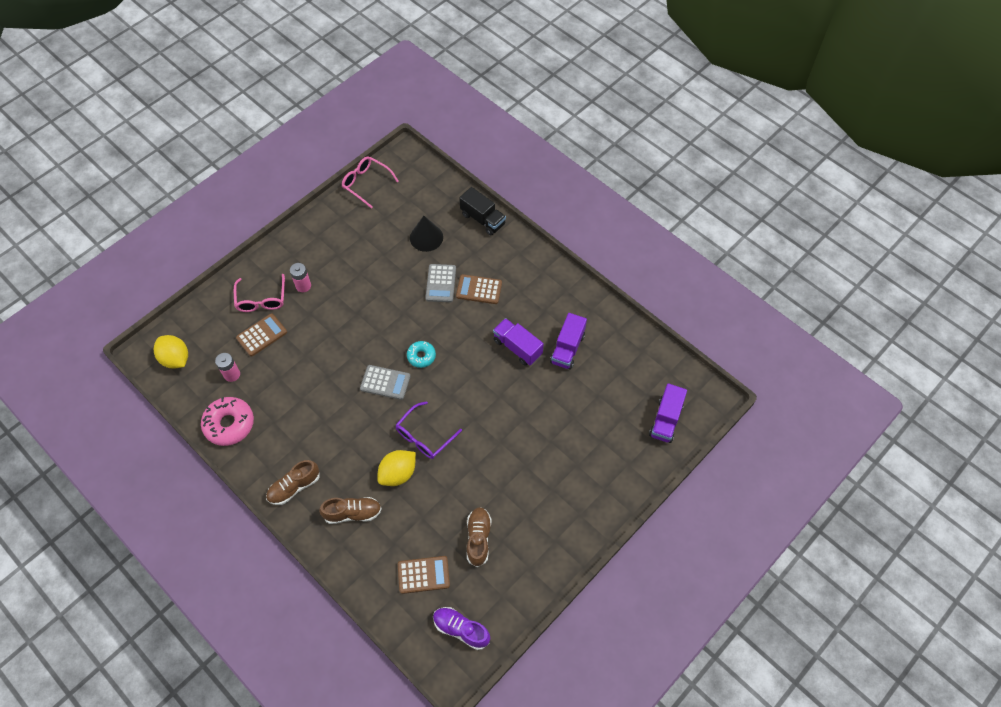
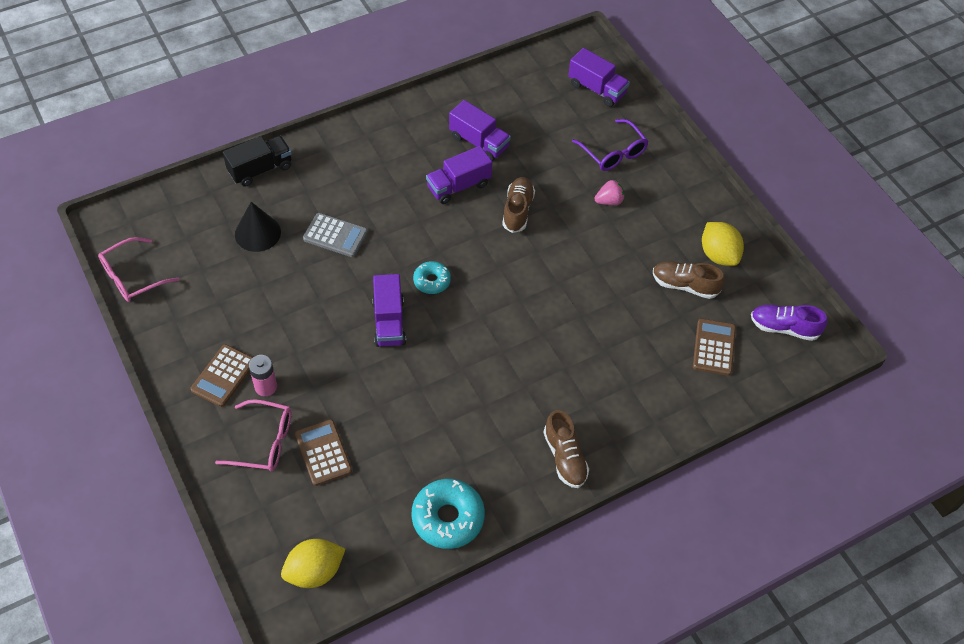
camera: 75 degrees left, 5 degrees down
(229, 424) = (448, 518): pink donut -> turquoise donut
(232, 374) = (371, 501): pink battery -> none
(352, 513) = (619, 401): brown shoe -> brown shoe (517, 210)
(377, 340) = (389, 322): none -> purple truck
(385, 382) = (454, 327): grey calculator -> none
(398, 473) = (582, 342): yellow lemon -> yellow lemon (718, 255)
(424, 436) = (542, 305): purple glasses -> purple glasses (613, 153)
(461, 629) = (784, 328): purple shoe -> purple shoe turned 60 degrees clockwise
(479, 289) = (362, 200): brown calculator -> brown calculator (223, 376)
(545, 459) = (609, 201): none -> pink strawberry

